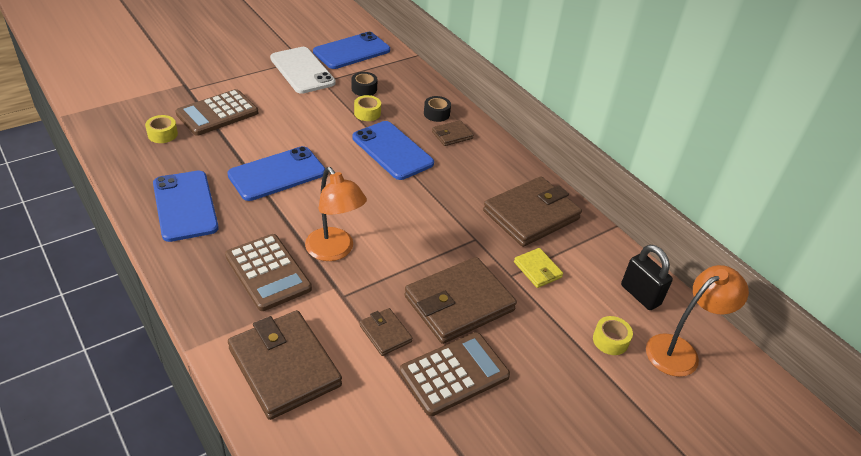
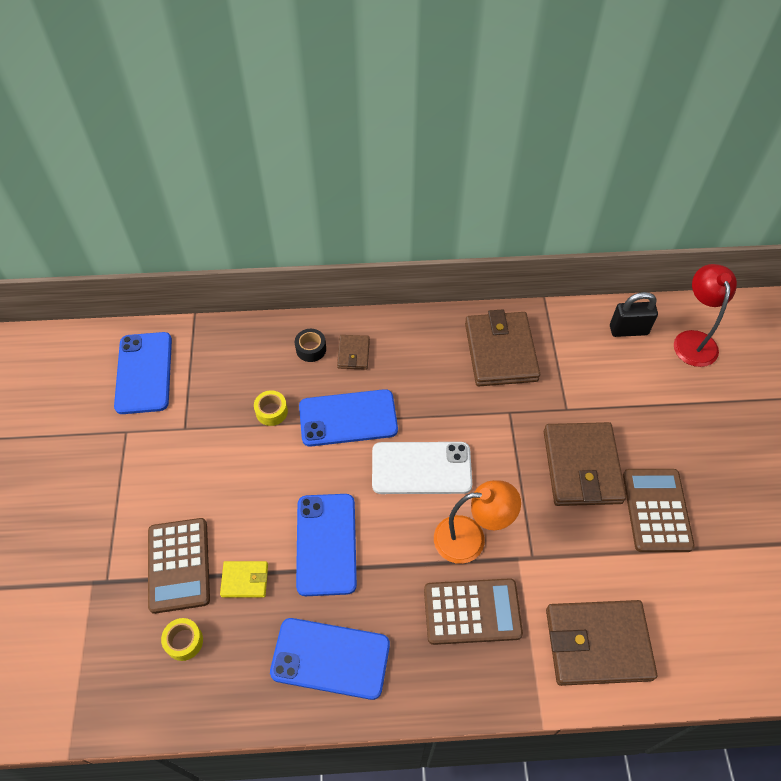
camera: 55 degrees left, 15 degrees up
(302, 70) = (149, 440): white phone -> white phone (421, 468)
(364, 89) = (226, 394): black tape -> none
(385, 333) = (592, 542): brown wallet -> none
(537, 270) = (569, 385): yellow wallet -> yellow wallet (245, 580)
(610, 340) = (666, 380): yellow tape -> none
(680, 350) = (693, 340): orange lamp -> red lamp

